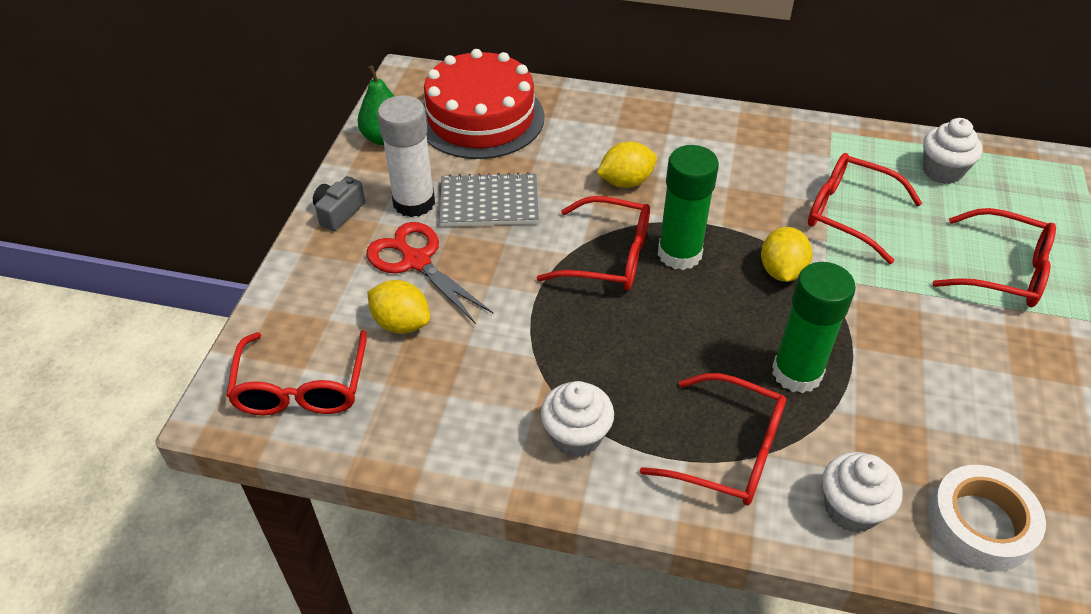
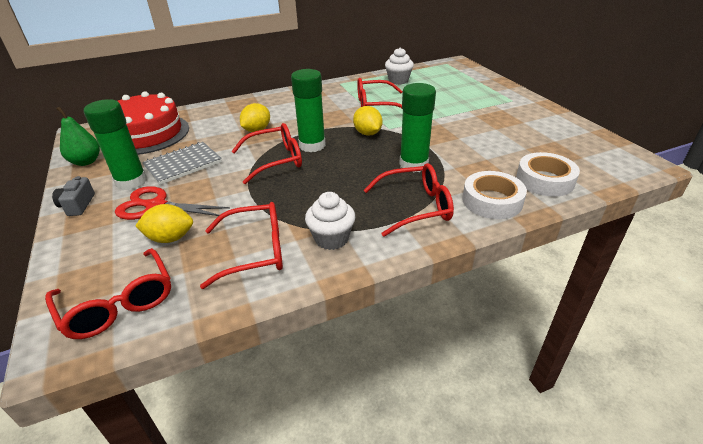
camera: 35 degrees left, 10 degrees down
(414, 202) = (131, 182): white glue stick -> green glue stick
(851, 509) = (492, 201): white cupcake -> white tape
(1003, 271) = (456, 100): red glasses -> red glasses (255, 251)

